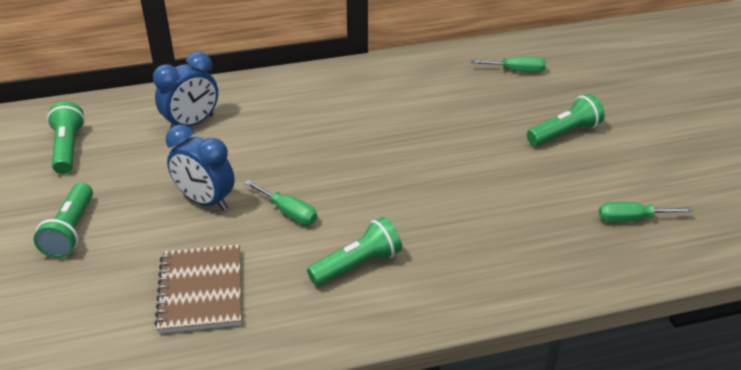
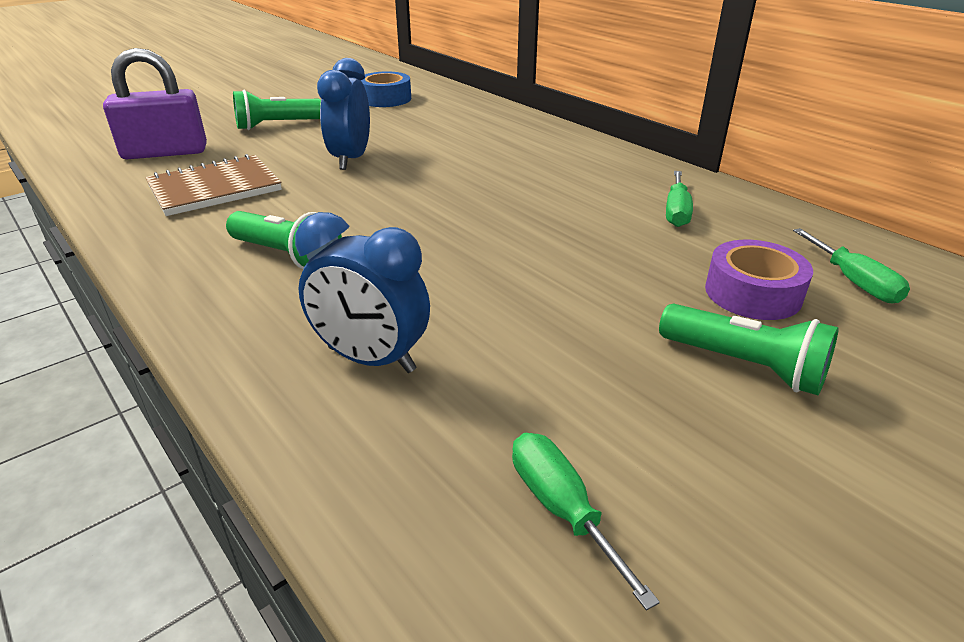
camera: 65 degrees right, 5 degrees down
(68, 148) = (385, 99): green flashlight -> blue tape
(73, 318) = (165, 152): none -> purple padlock
(192, 124) = (465, 127): blue clock -> blue clock (371, 360)
(288, 212) = (359, 199): green screwdriver -> green screwdriver (676, 212)
(509, 103) = (753, 293): none -> purple tape

